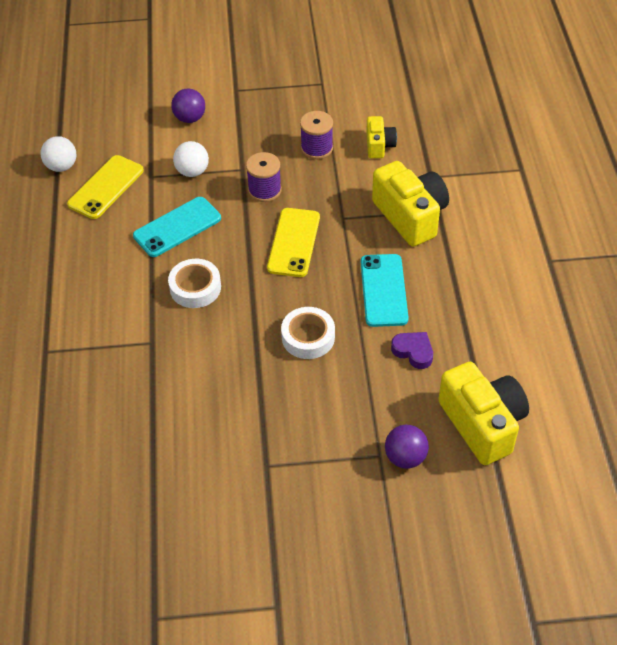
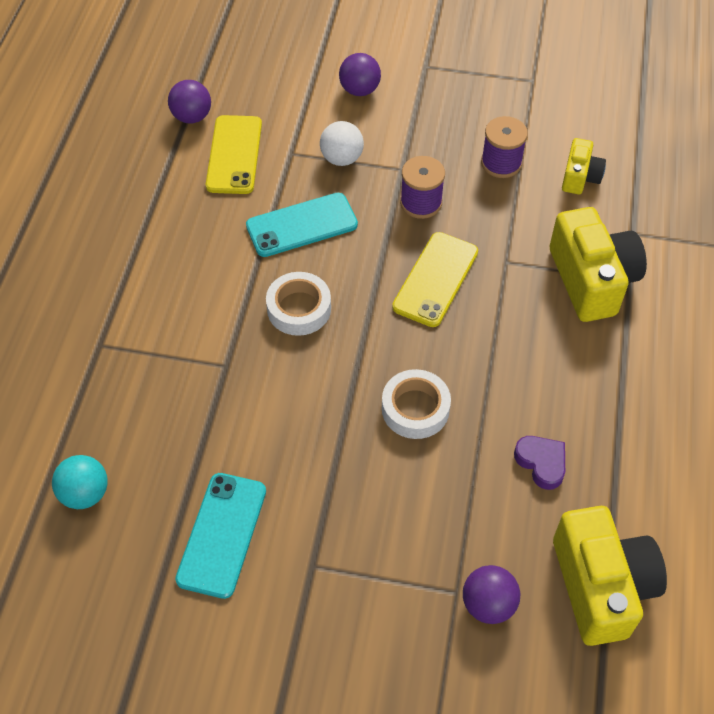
camera: 15 degrees right, 5 degrees up
(62, 166) = (192, 117): white ball -> purple ball
(71, 461) = (85, 493): none -> turquoise ball
(106, 187) = (234, 155): yellow phone -> yellow phone turned 45 degrees counterclockwise
(383, 290) = (528, 370): turquoise phone -> turquoise phone (222, 534)

